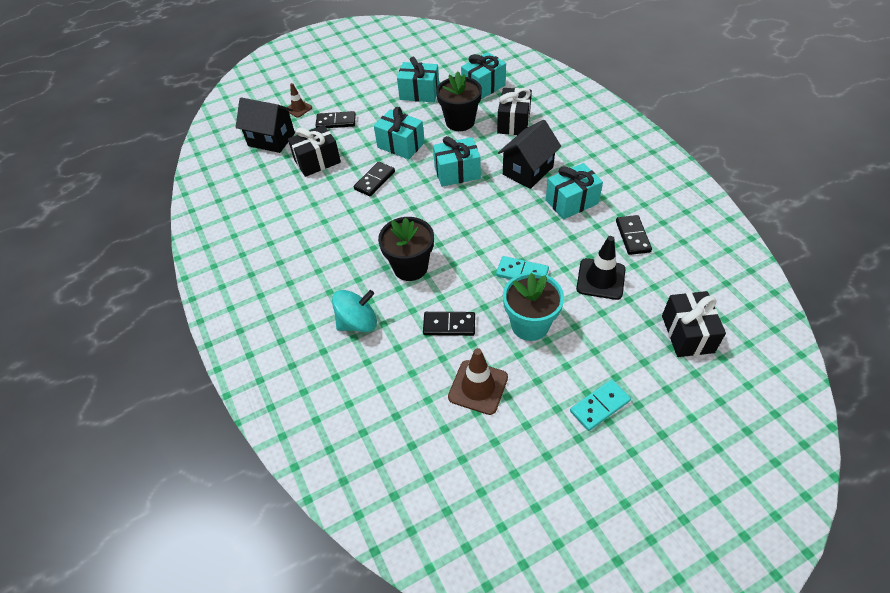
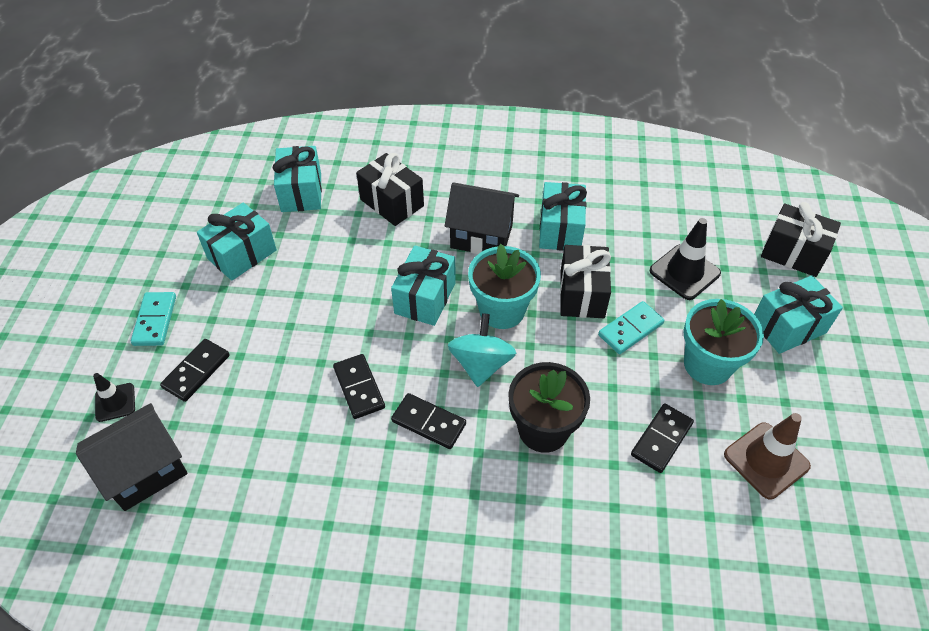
camera: 60 degrees left, 0 degrees up
(298, 109) = (115, 402): brown traffic cone -> black traffic cone
(317, 161) = (255, 435): black gift -> black gift (582, 294)
(358, 322) = (595, 536): turquoise spinning top -> turquoise spinning top (481, 364)
(401, 145) = (320, 325): turquoise gift -> turquoise gift (788, 327)
(460, 122) = (339, 247): black flower pot -> none
(479, 208) = (502, 310): none -> turquoise flower pot
(528, 171) = (481, 236): black house -> black house turned 60 degrees counterclockwise
(599, 406) = (843, 369): turquoise domino -> turquoise domino (155, 320)
(632, 236) = (646, 215): black domino -> black domino (428, 423)

